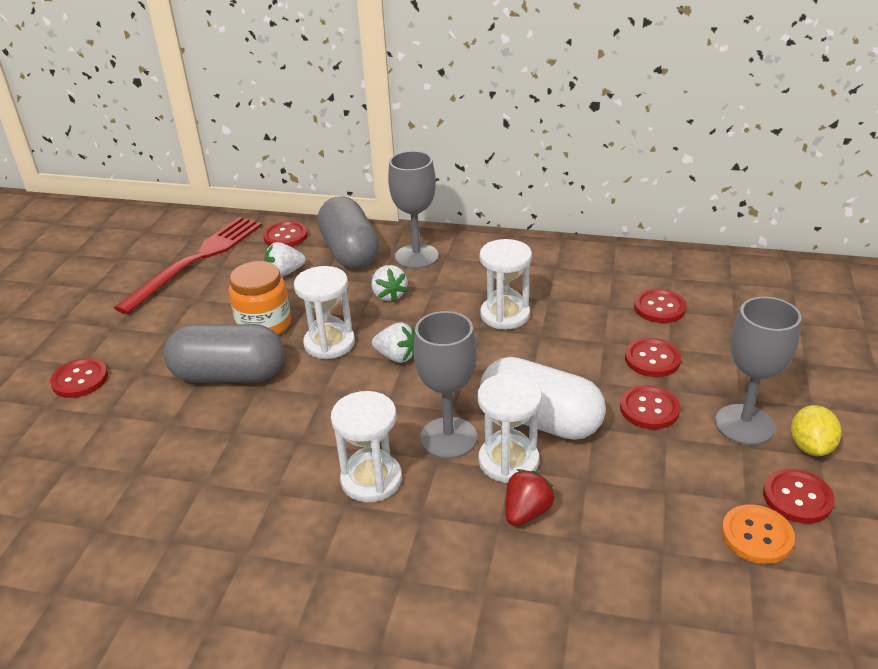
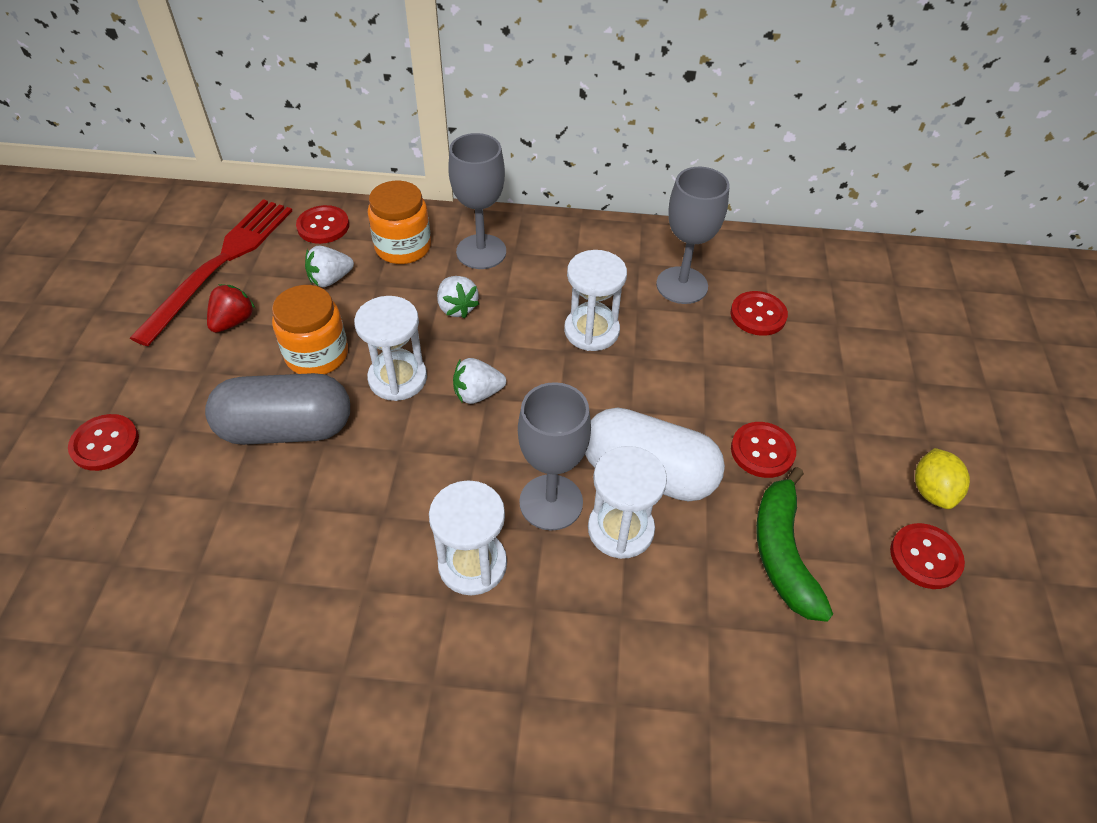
camera: 10 degrees left, 15 degrees up
(350, 252) = (403, 247): grey capsule -> orange jar
(396, 357) = (477, 394): white strawberry -> white strawberry turned 150 degrees clockwise
(526, 512) = (648, 596): red strawberry -> red strawberry (233, 321)
(652, 359) = (758, 385): red button -> none
(658, 487) = (782, 553): none -> green banana
(744, 424) = (862, 466): grey goblet -> grey goblet (682, 285)
(757, 536) = (890, 608): orange button -> none

